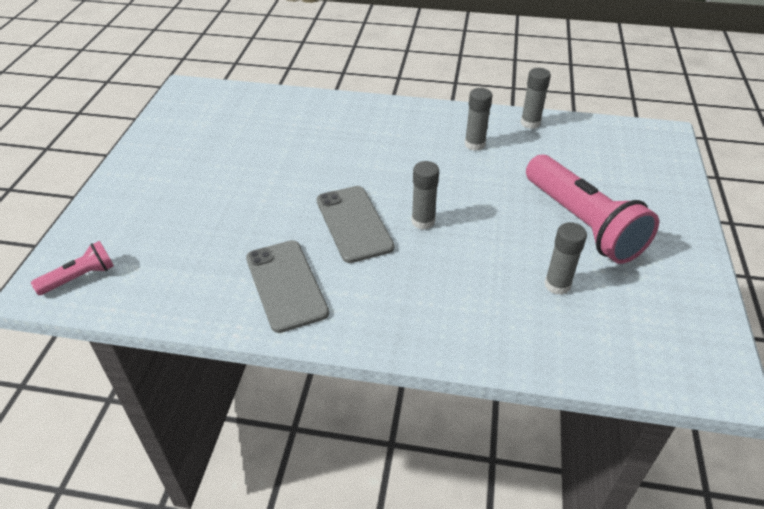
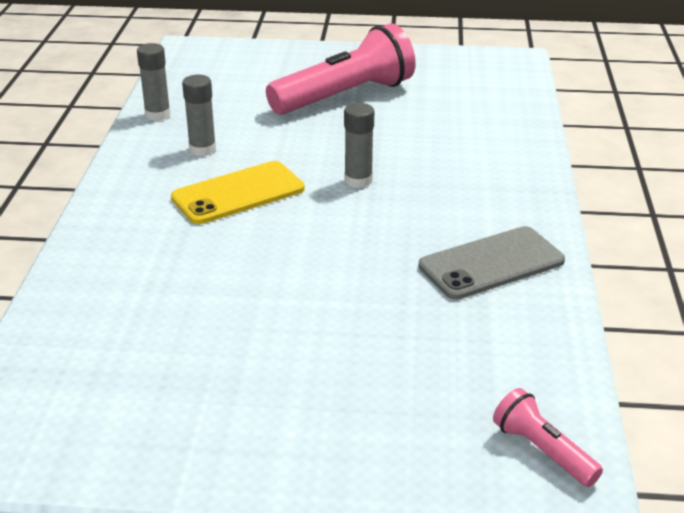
camera: 95 degrees left, 10 degrees down
(354, 223) = (371, 225): grey phone -> none
(408, 161) = (238, 193): none -> yellow phone
(557, 285) = (437, 112): grey glue stick -> none

